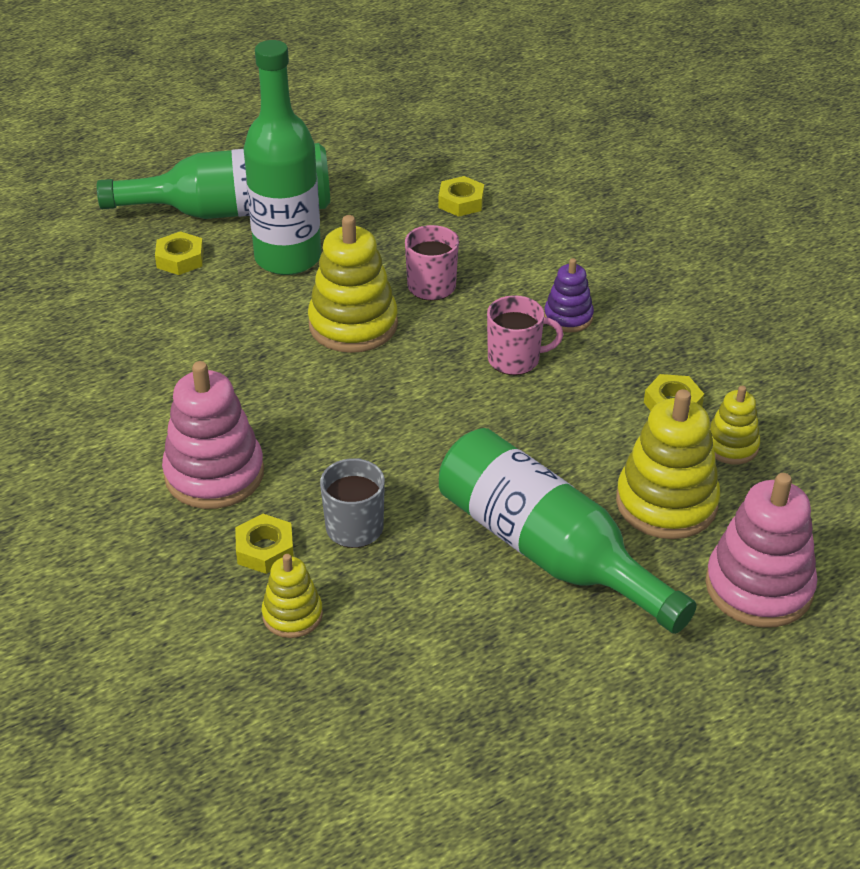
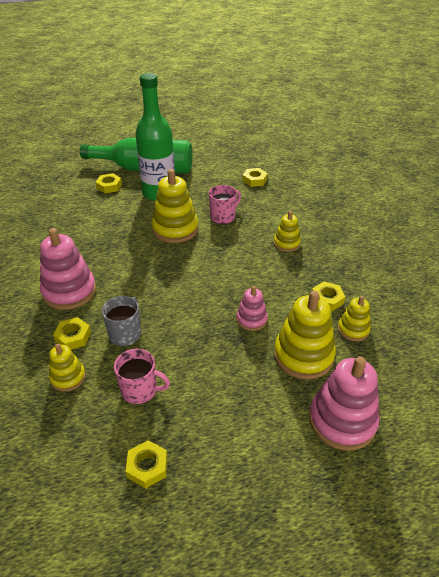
camera: 15 degrees right, 0 degrees up
(490, 714) = (147, 467): none -> yellow nut
(515, 359) = (250, 260): pink mug -> pink mug (140, 390)
(547, 551) = (224, 370): green bottle -> none
(559, 461) = (251, 319): none -> pink stacking toy
(568, 317) = (286, 243): purple stacking toy -> yellow stacking toy

